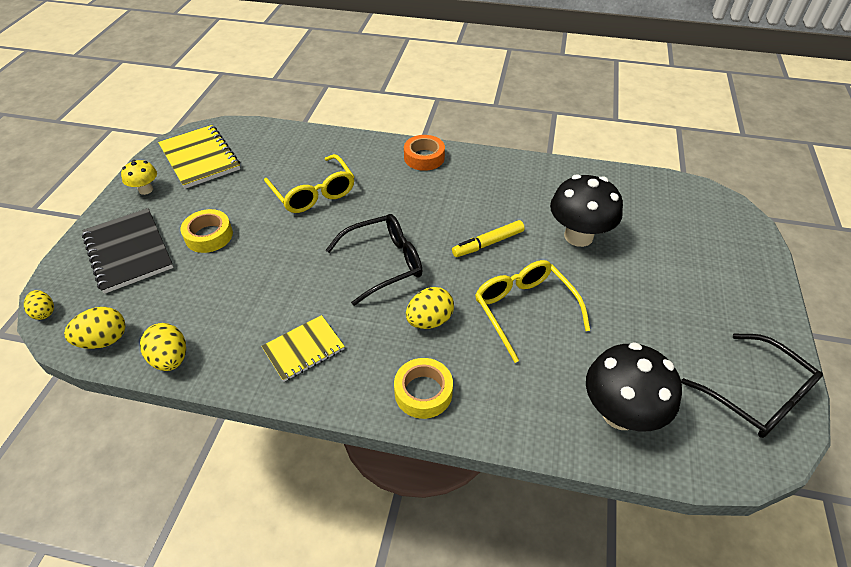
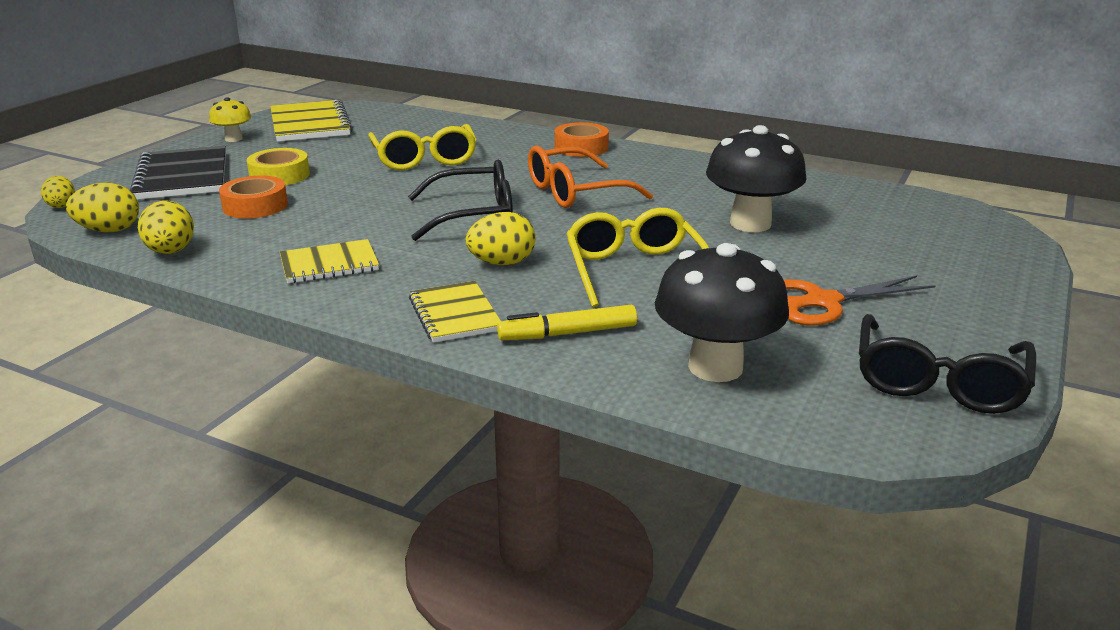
camera: 15 degrees right, 20 degrees down
(209, 282) = (255, 206): none -> orange tape
(423, 392) = (454, 314): yellow tape -> yellow notebook
(444, 218) = (575, 192): none -> orange glasses
(488, 243) = (621, 216): yellow marker -> yellow marker (568, 333)
(657, 321) = (822, 302): none -> orange scissors
(757, 396) = (938, 382): black glasses -> black glasses turned 45 degrees clockwise

